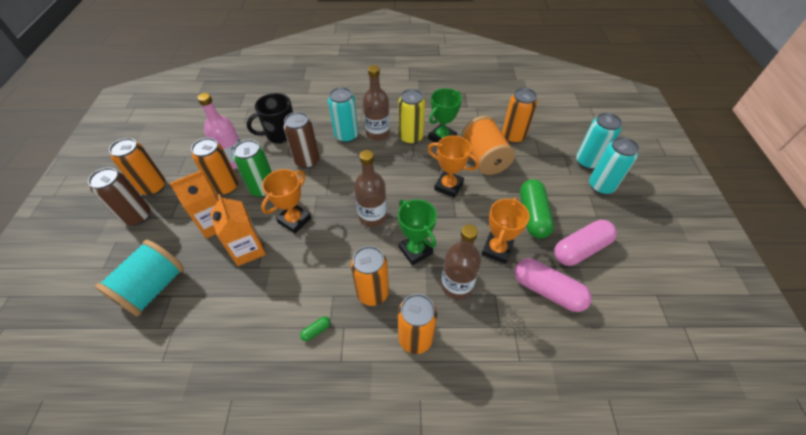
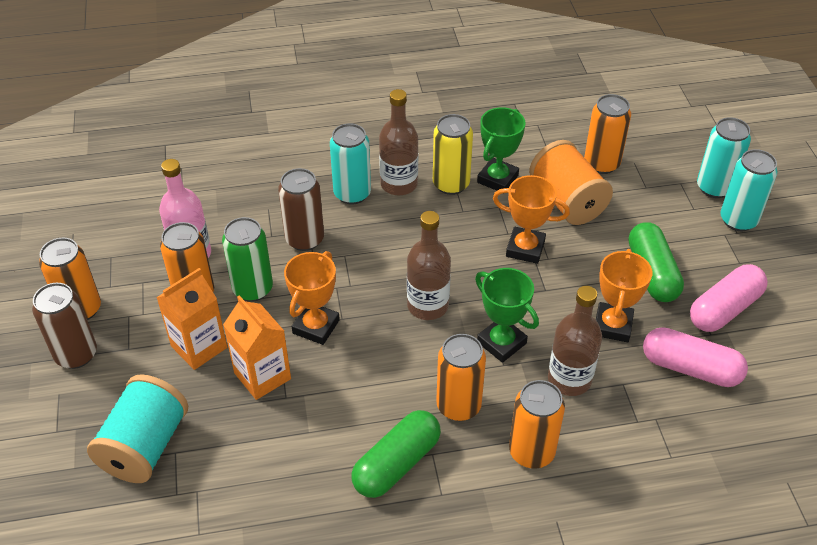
camera: 10 degrees left, 5 degrees down
(280, 134) = (248, 204): black mug -> none
(316, 330) = (396, 463): green capsule -> green capsule, size x2.46

